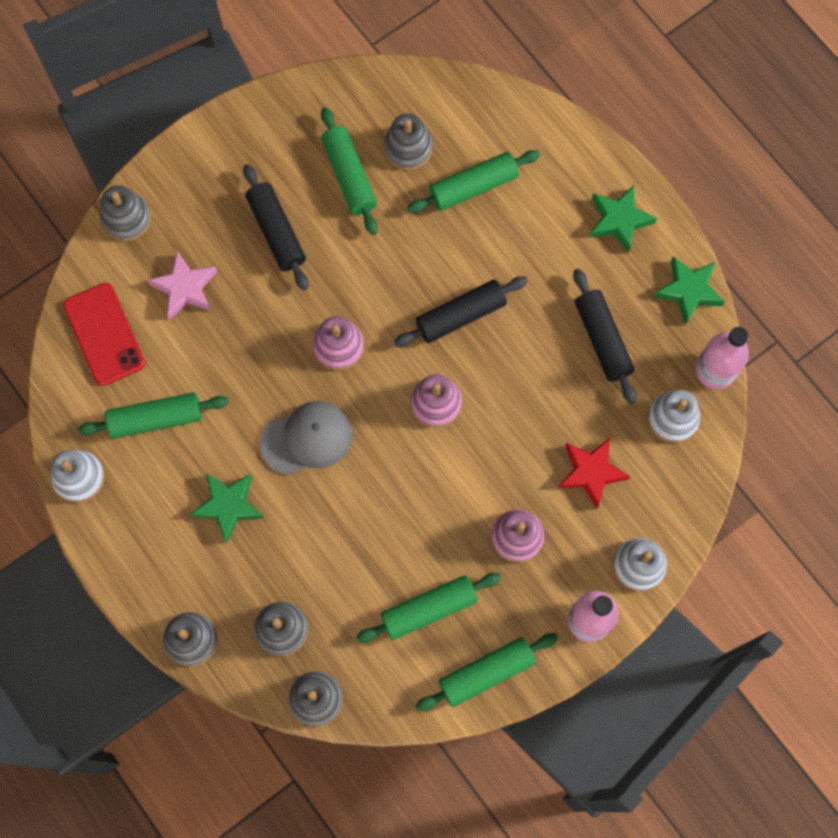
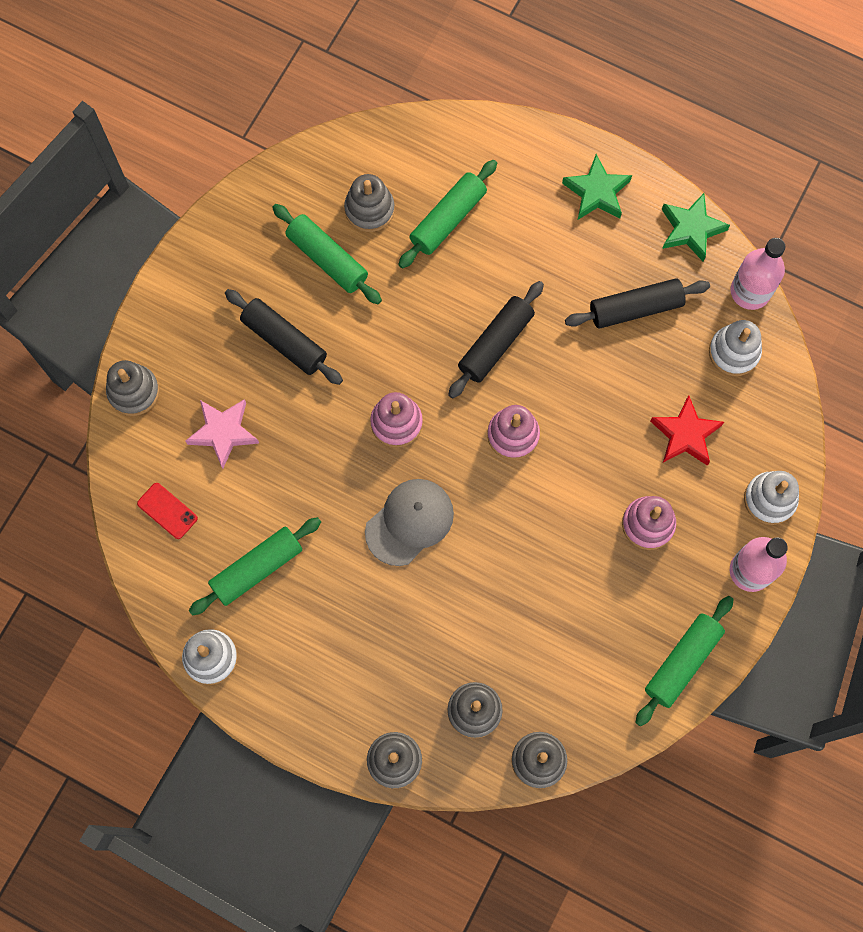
camera: 25 degrees left, 0 degrees up
(104, 334) = (167, 511): red phone -> red phone, size x0.56
(228, 505) = (367, 618): green star -> none
(428, 609) = (600, 628): green rolling pin -> none
(602, 340) = (635, 308): black rolling pin -> black rolling pin turned 60 degrees counterclockwise

